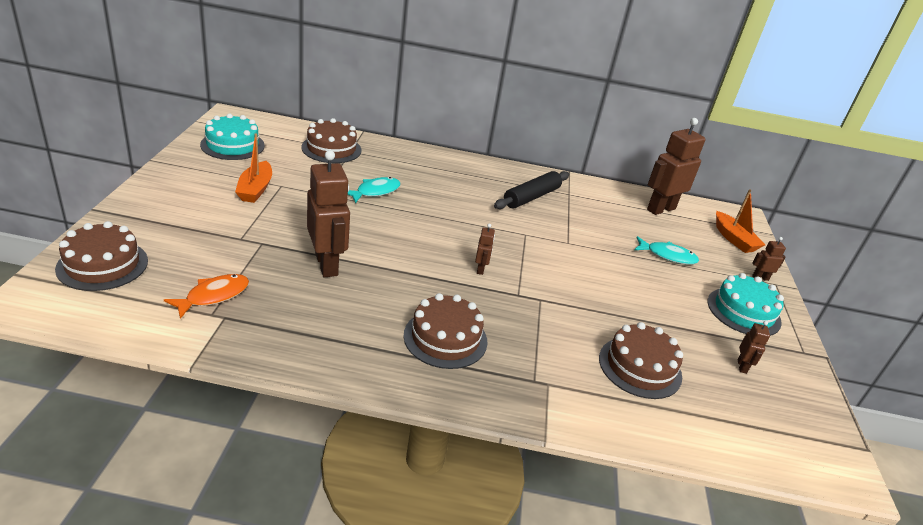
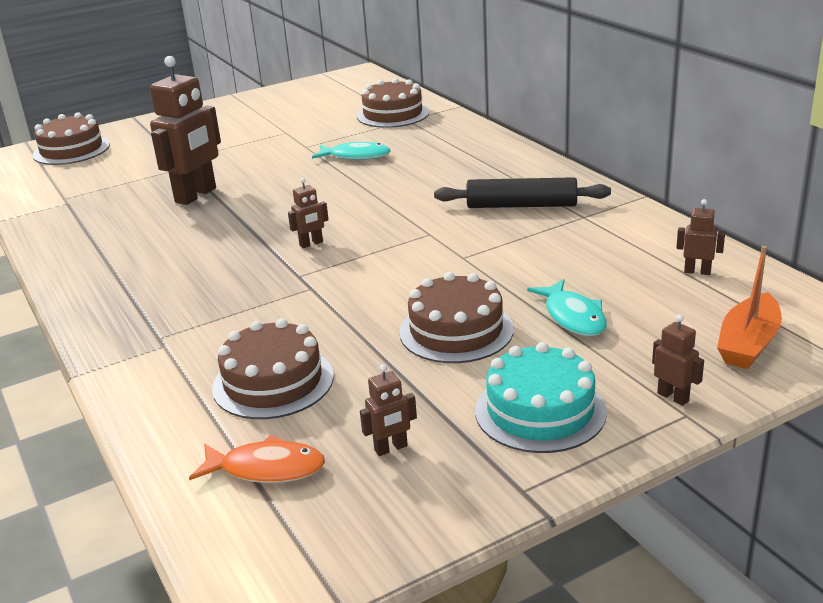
camera: 60 degrees right, 5 degrees down
(213, 296) = (87, 188): orange fish -> orange fish (266, 469)
(232, 145) = (312, 95): turquoise cake -> none
(255, 189) = (260, 130): orange boat -> none
(445, 338) = (164, 277): brown cake -> brown cake (456, 331)
(660, 209) = (697, 271): brown robot -> brown robot, size x0.45

